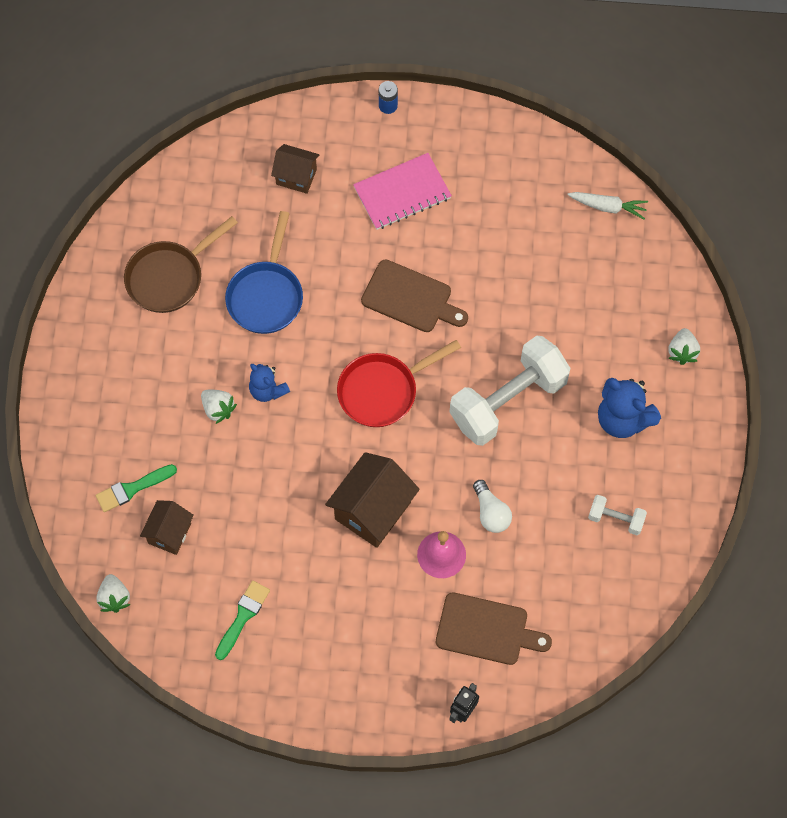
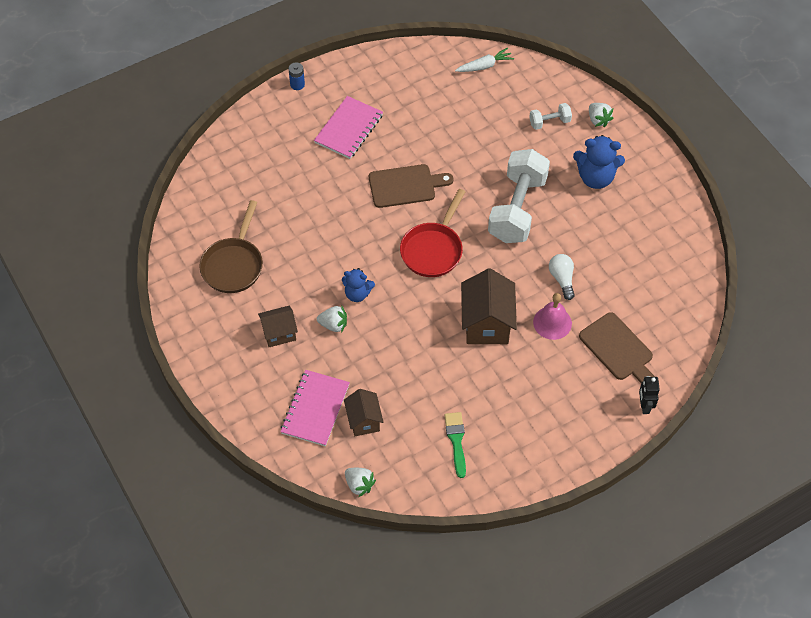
camera: 35 degrees left, 10 degrees down
(132, 489) = (315, 409): green brush -> pink notebook
(266, 296) = (309, 238): blue pan -> none
(296, 177) = (271, 158): brown house -> brown house (279, 333)
(486, 630) = (618, 349): brown cutting board -> brown cutting board turned 75 degrees clockwise
(491, 512) = (562, 279): white light bulb -> white light bulb turned 135 degrees counterclockwise
(616, 519) = (640, 236): white dumbbell -> white dumbbell (549, 122)

